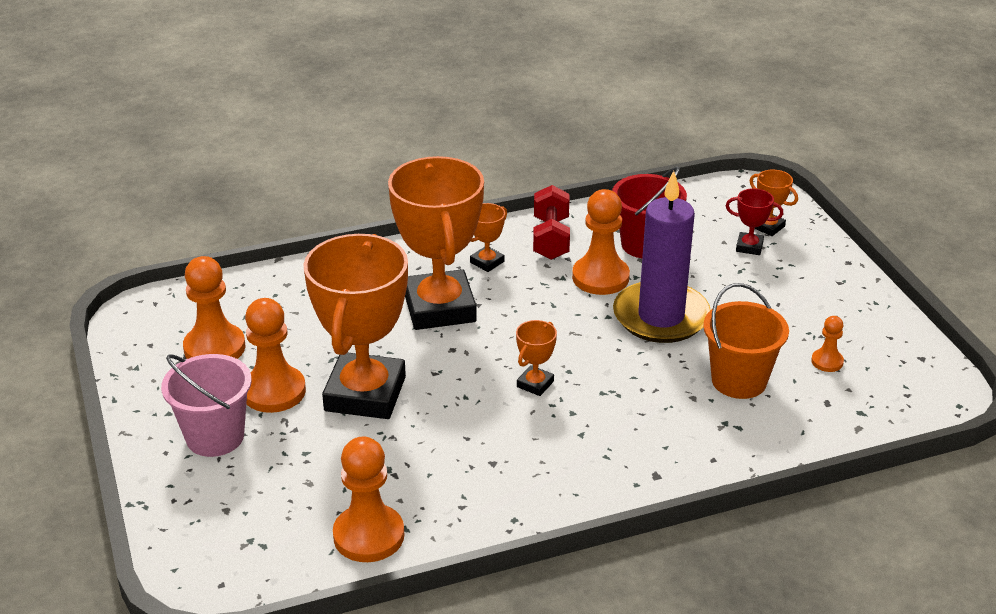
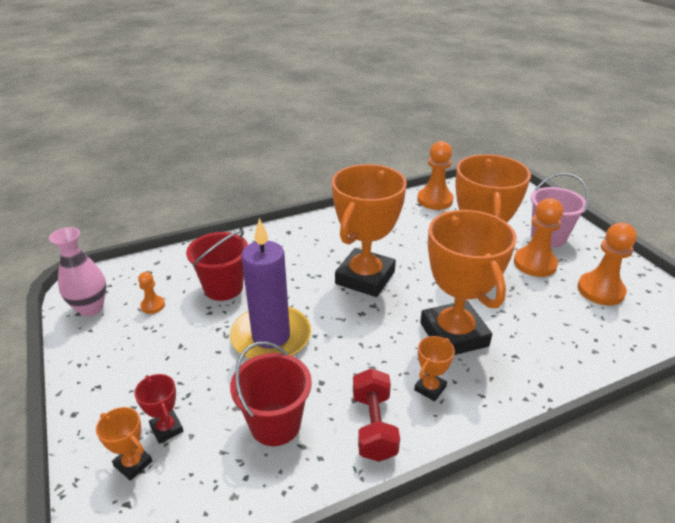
camera: 175 degrees right, 0 degrees up
(535, 384) = (365, 277): orange trophy -> orange trophy, size x2.42
(600, 277) = (321, 376): orange pawn -> none
(739, 380) = (223, 288): orange bucket -> red bucket
(749, 247) = (166, 429): red trophy -> red trophy turned 45 degrees clockwise
(909, 363) = (91, 308): none -> pink vase

